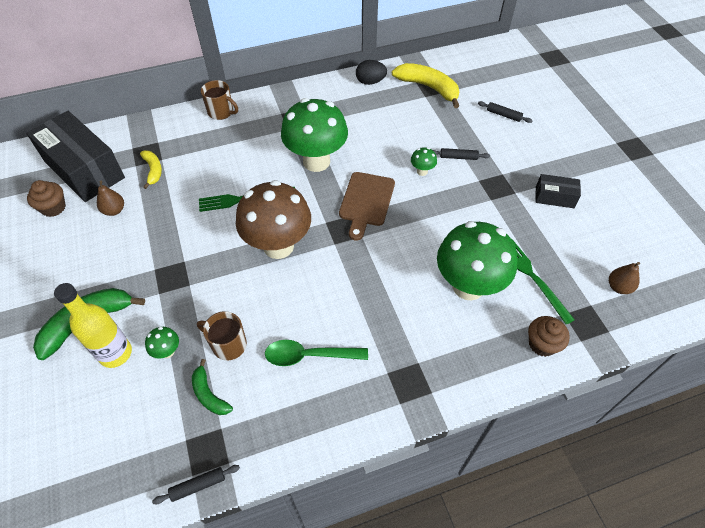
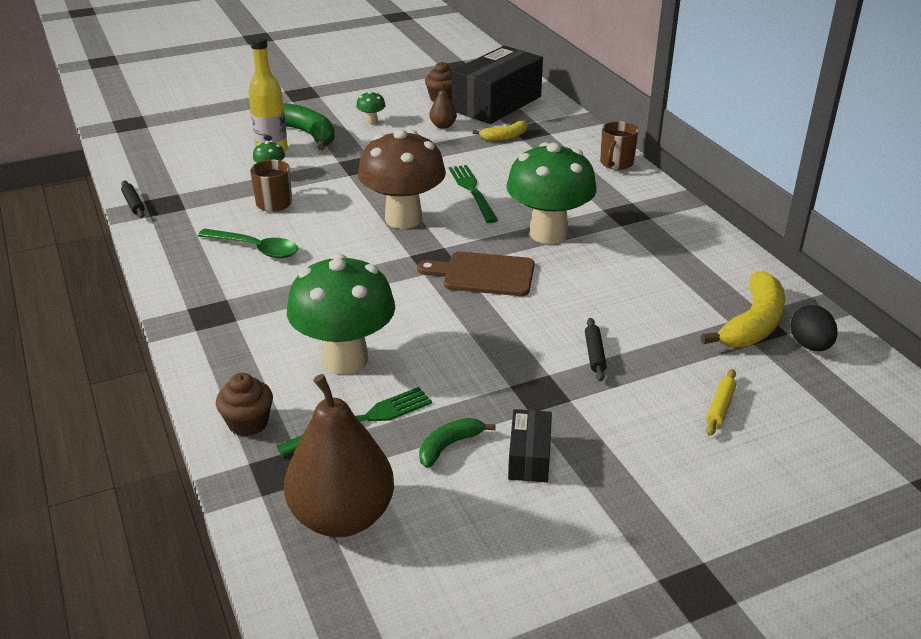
camera: 85 degrees right, 20 degrees down
(209, 394) = (221, 199): green banana -> green banana (449, 446)
(309, 356) = (255, 249): green spoon -> green spoon turned 120 degrees clockwise
(370, 82) = (737, 268): black egg -> black egg (810, 345)
(422, 171) = (553, 319): green mushroom -> green mushroom (371, 122)
(503, 115) = (720, 407): black rolling pin -> yellow rolling pin
(618, 287) = (342, 517): brown pear -> brown pear, size x2.27

